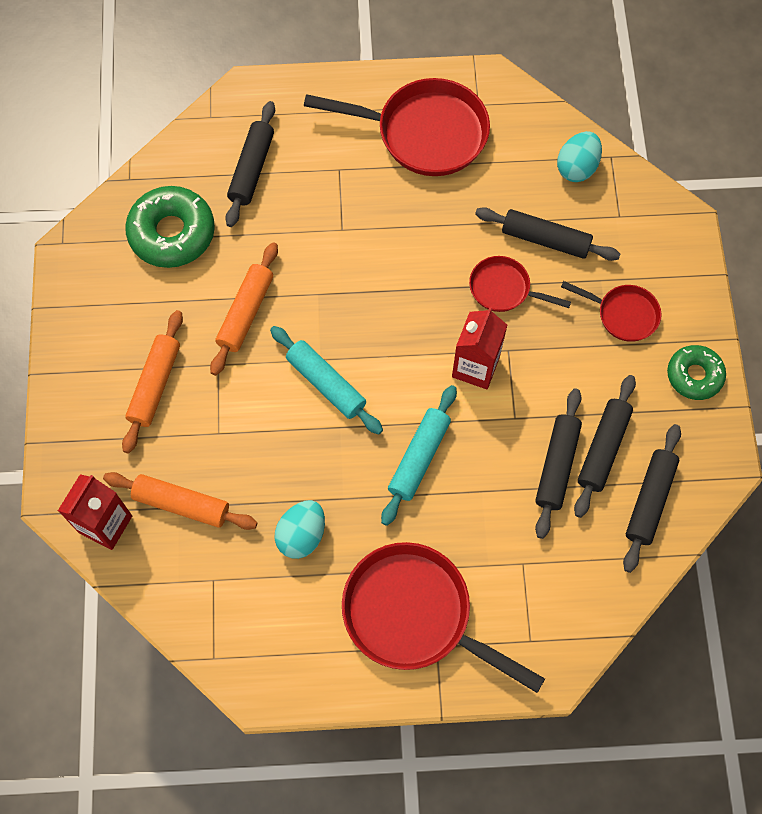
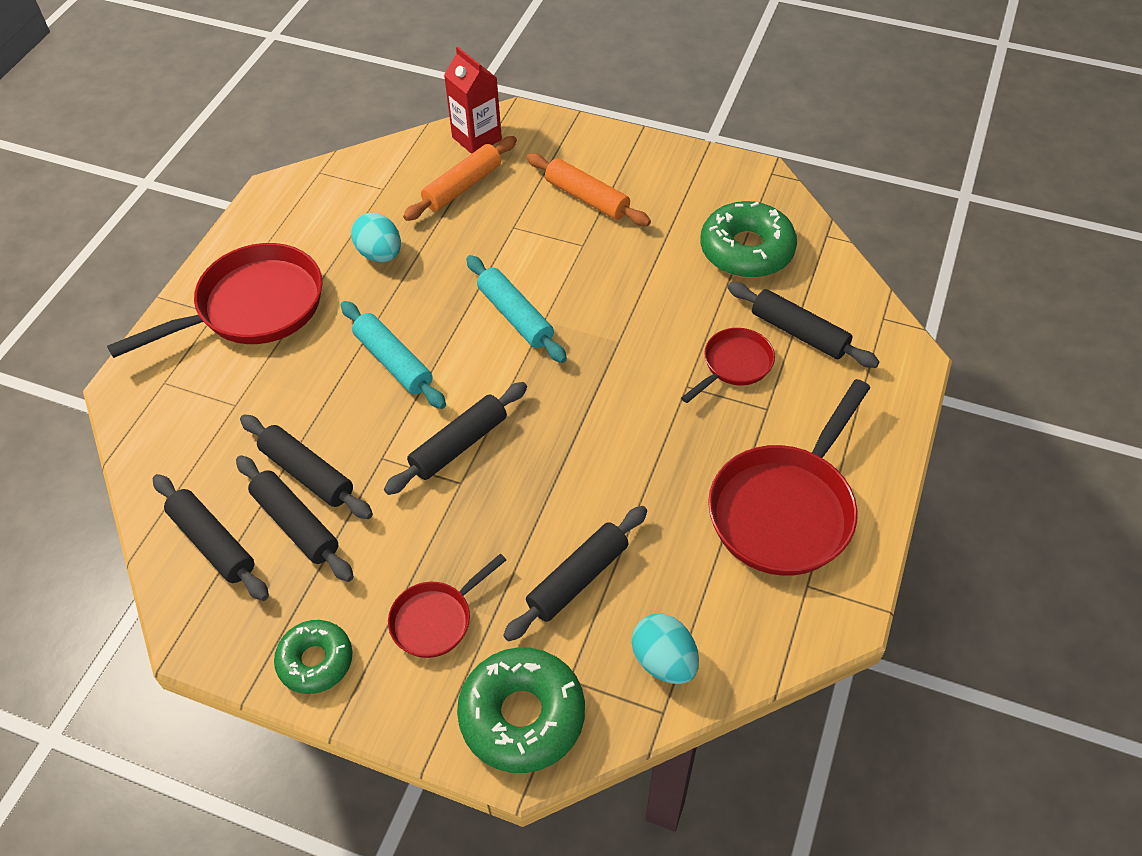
camera: 115 degrees right, 15 degrees down
(246, 313) = (627, 280): orange rolling pin -> none
(326, 384) = (515, 316): turquoise rolling pin -> turquoise rolling pin turned 75 degrees clockwise
(475, 367) = (459, 445): red carton -> black rolling pin
(504, 289) = (536, 508): red pan -> red pan (734, 365)
(658, 233) = (522, 716): none -> green donut

